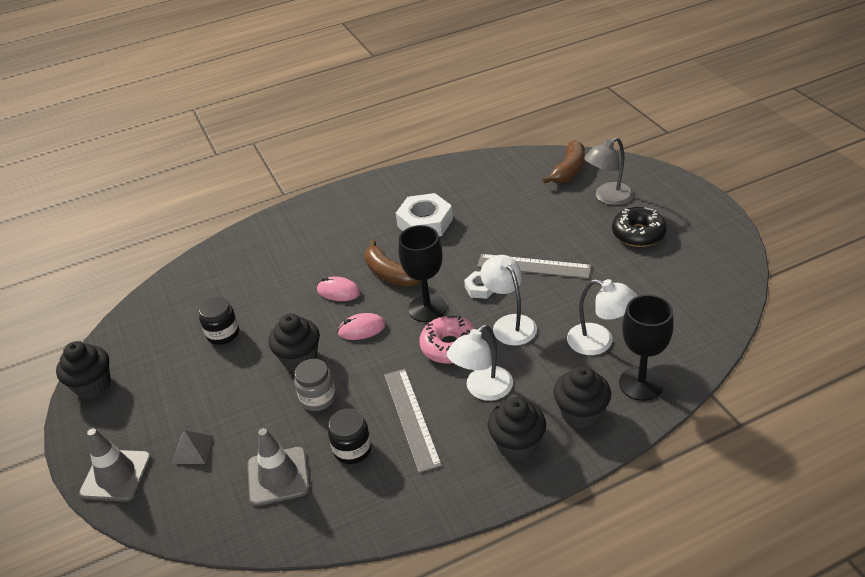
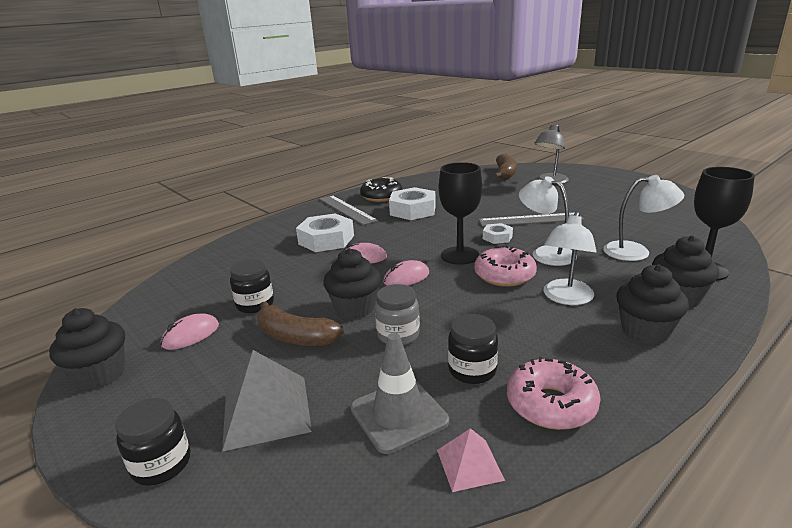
camera: 20 degrees left, 15 degrees down
(116, 475) = (161, 464): grey traffic cone -> black jar
(164, 359) = (191, 335): none -> pink mouse
(192, 449) = (266, 411): grey pyramid -> grey pyramid, size x1.80
(301, 528) = (469, 464): none -> pink pyramid
(318, 255) = (326, 240): none -> white nut
(388, 496) = (551, 404): none -> pink donut
(390, 274) = (406, 241): brown banana -> brown banana (295, 337)
(411, 418) = (515, 332): grey ruler -> grey ruler (346, 209)
(638, 234) = (594, 194): black donut -> black donut (381, 196)

